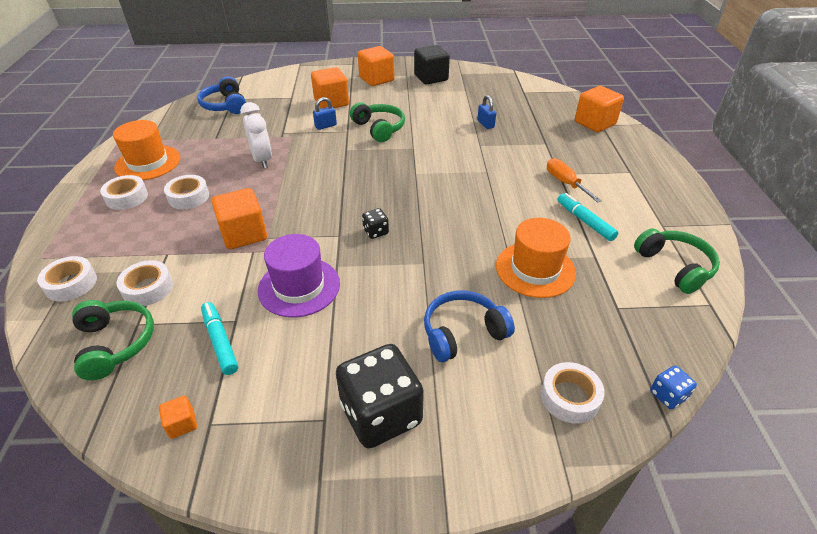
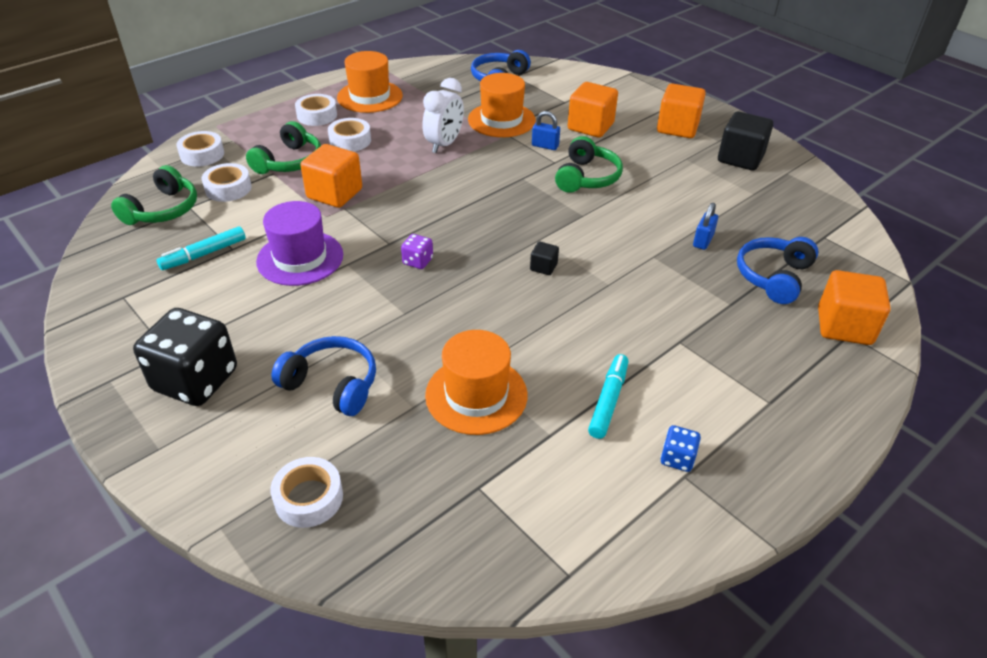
camera: 50 degrees right, 0 degrees up
(182, 424) = (114, 284): orange cube -> none
(220, 342) = (204, 254): turquoise marker -> turquoise marker turned 150 degrees counterclockwise
(272, 127) = (501, 120): none -> orange hat
(376, 232) = (417, 261): black dice -> purple dice
(444, 185) = (543, 267): none -> black cube
(538, 121) = (773, 277): none -> blue headphones
(565, 183) = (666, 354): orange screwdriver -> none
(668, 395) = (374, 580): blue dice -> blue dice (677, 458)
(675, 267) = (609, 516): green headphones -> green headphones (289, 162)

